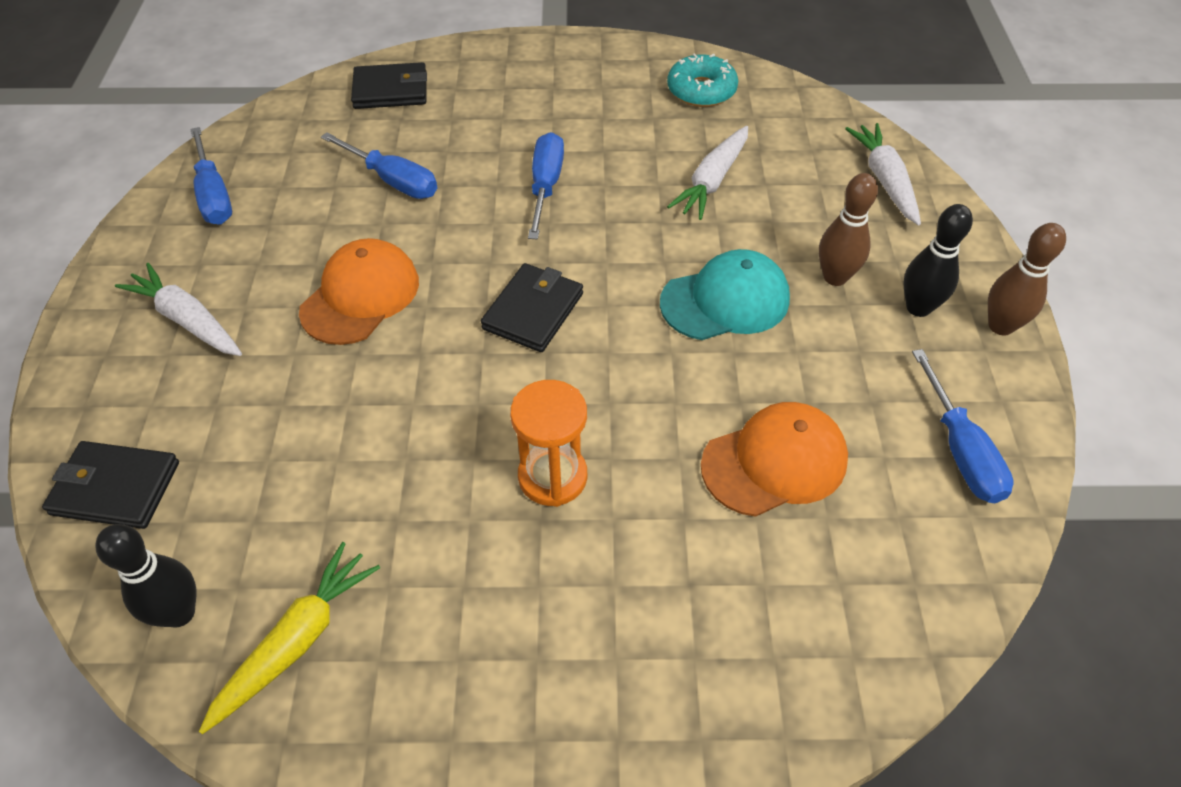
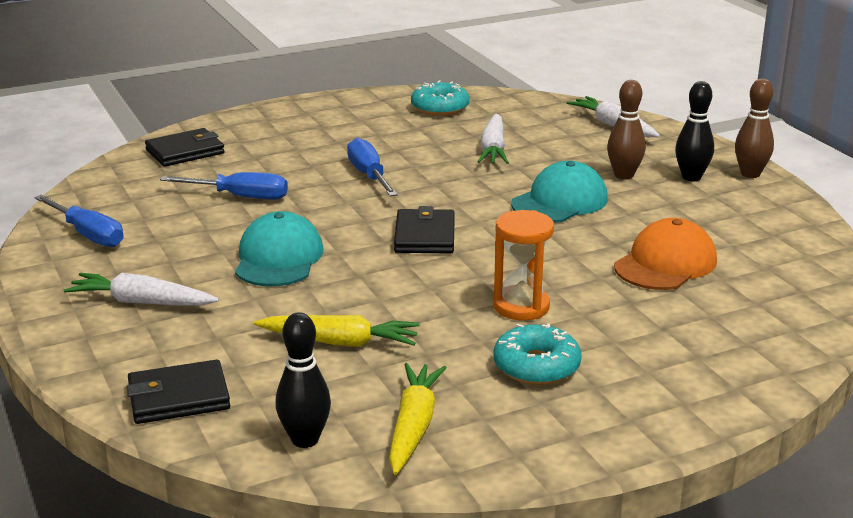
camera: 25 degrees left, 25 degrees down
(324, 462) = (340, 342): none -> yellow carrot
(360, 296) = (278, 258): orange cap -> turquoise cap
(496, 592) = (536, 366): none -> turquoise donut
(960, 450) = (775, 231): blue screwdriver -> none

